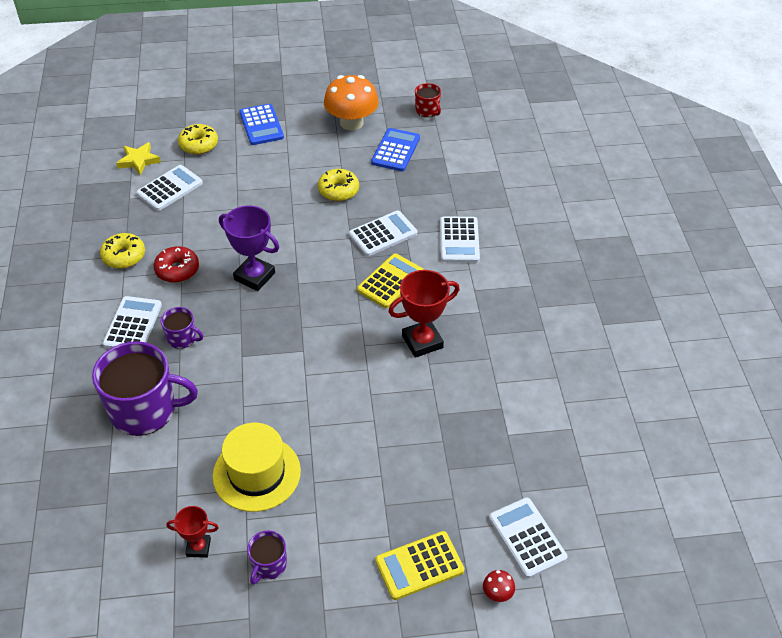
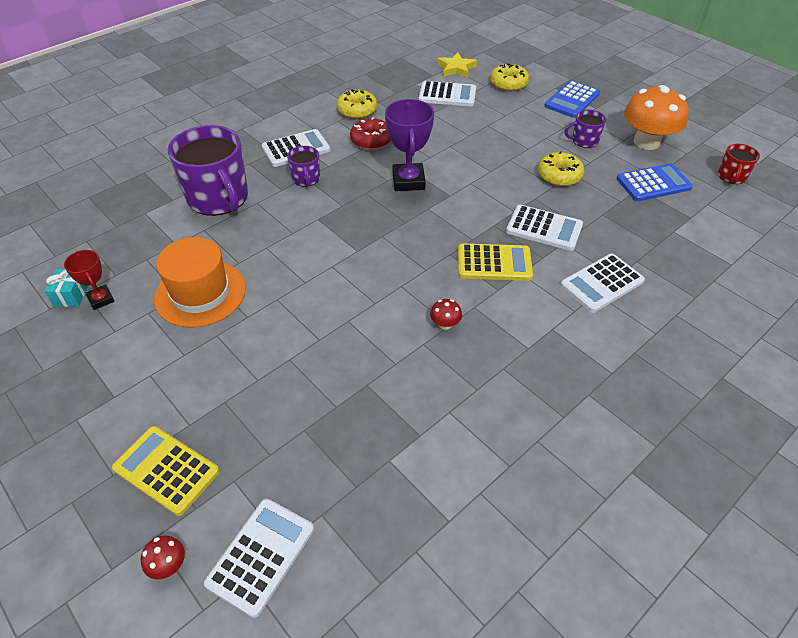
camera: 55 degrees right, 0 degrees up
(172, 568) = (71, 295): none -> turquoise gift
(256, 473) = (200, 293): yellow hat -> orange hat
(269, 565) = (106, 353): purple mug -> purple mug (584, 140)
(422, 342) = (445, 324): red trophy -> red mushroom

